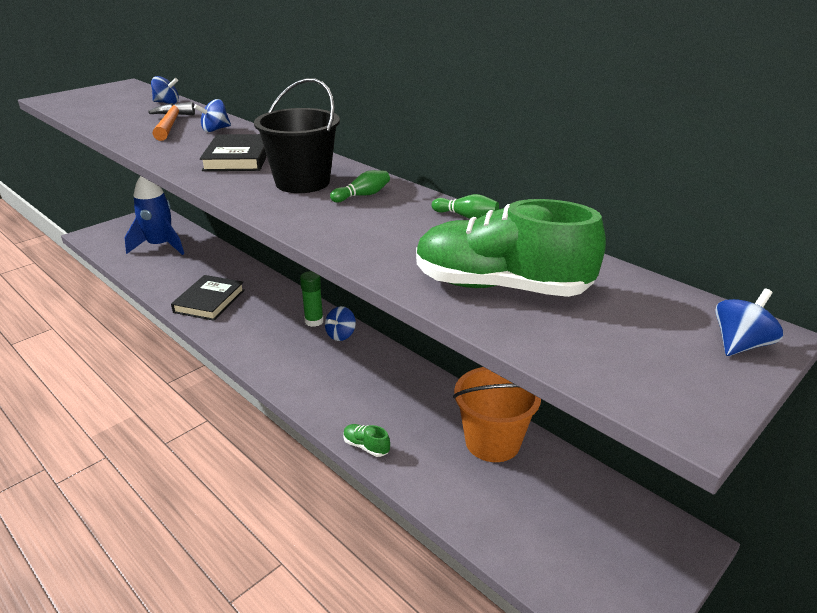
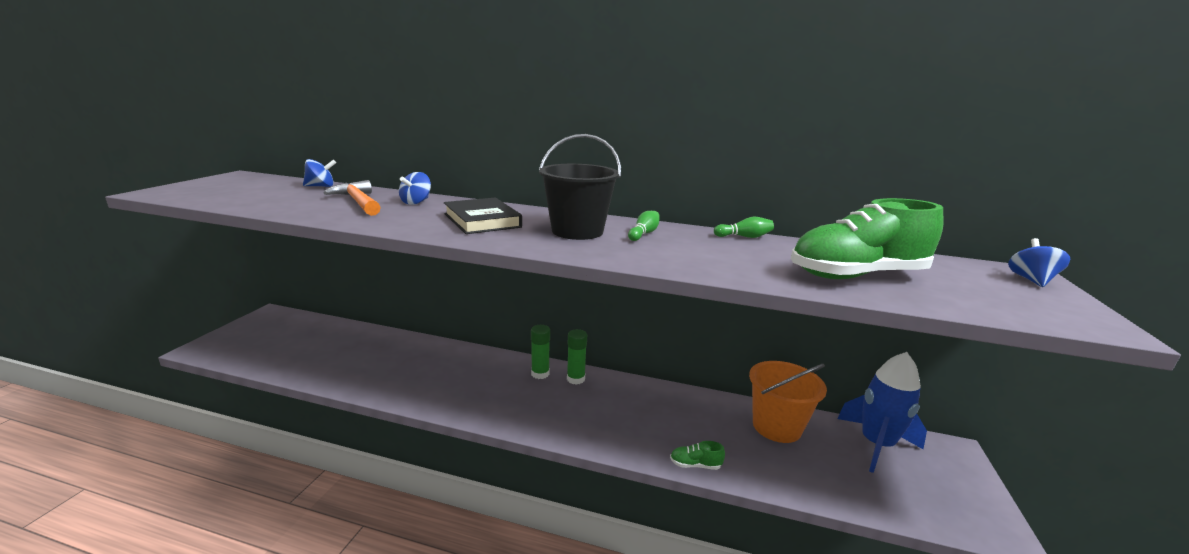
camera: 30 degrees left, 10 degrees down
(160, 246) = (308, 342): blue rocket -> blue rocket (876, 445)
(209, 301) = (418, 382): black book -> none
(341, 335) = (575, 379): blue spinning top -> green glue stick

